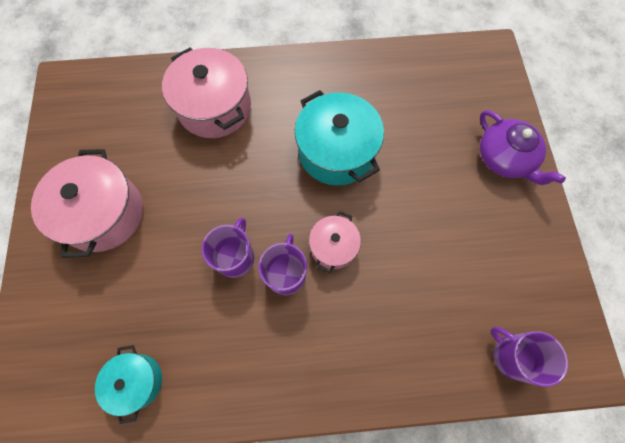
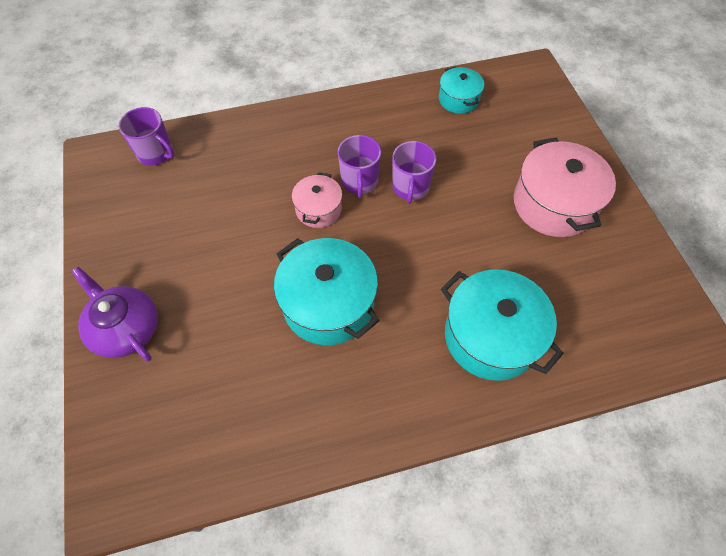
camera: 170 degrees right, 10 degrees down
(214, 107) = (491, 336): pink pot -> turquoise pot

